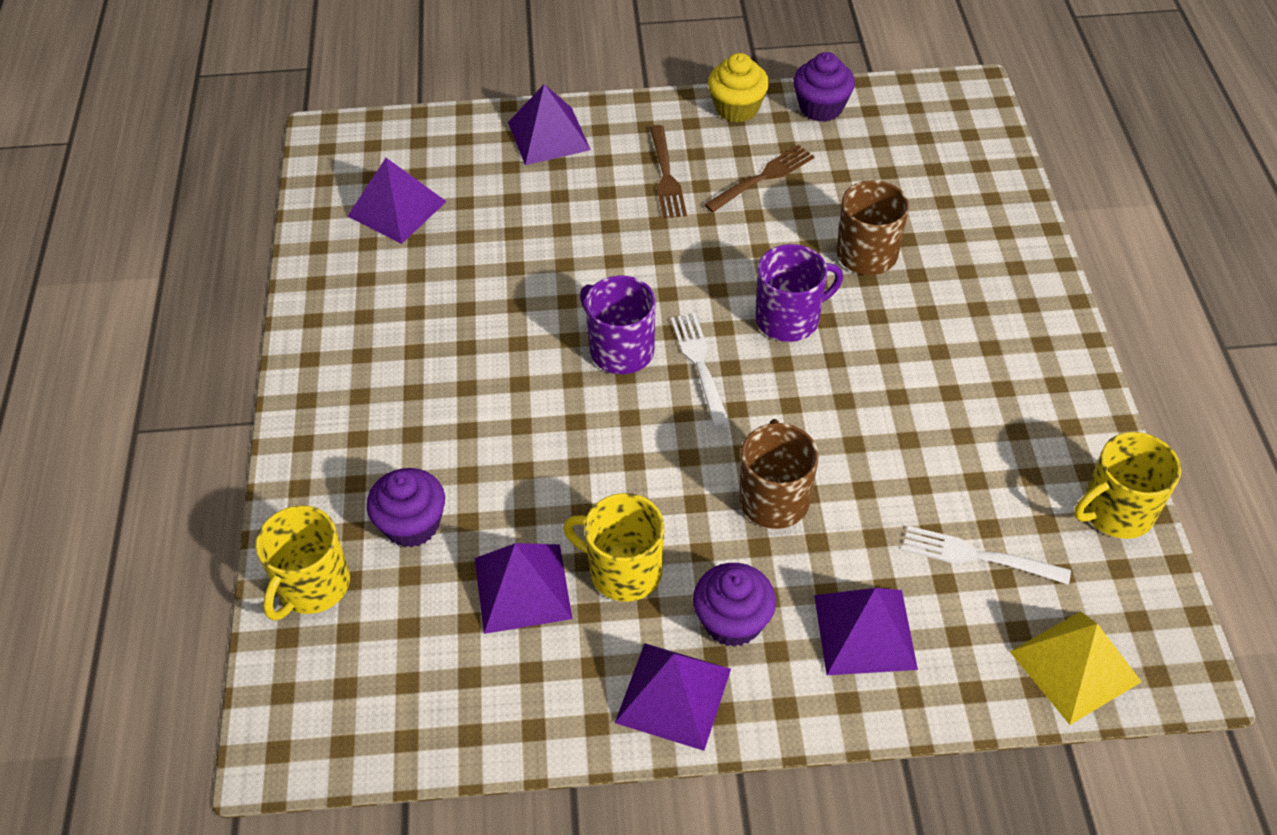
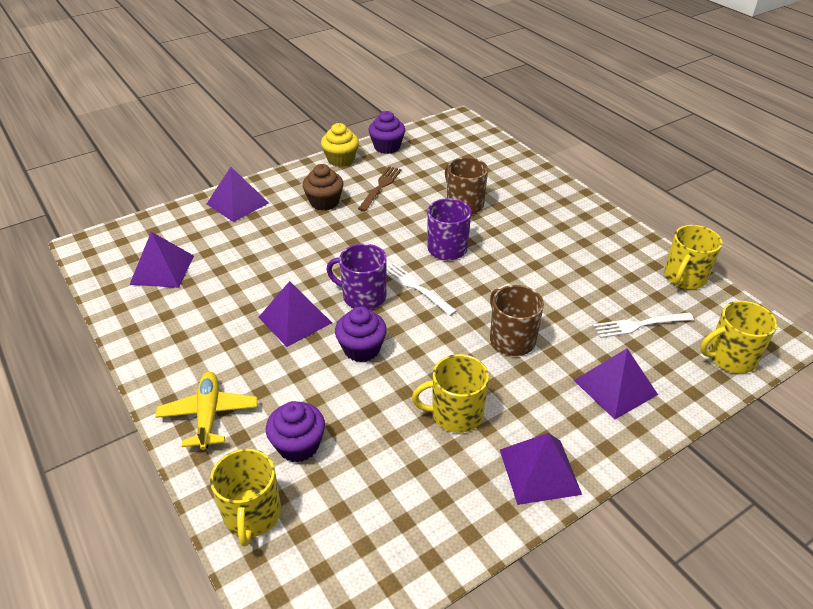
camera: 30 degrees left, 10 degrees down
(337, 439) = (209, 415): none -> yellow plane
(522, 588) = (400, 451): purple pyramid -> purple pyramid (295, 320)
(666, 176) = (324, 202): brown fork -> brown cupcake
(732, 621) = (540, 414): purple cupcake -> purple cupcake (361, 349)
(1075, 666) = (730, 358): yellow pyramid -> yellow mug

